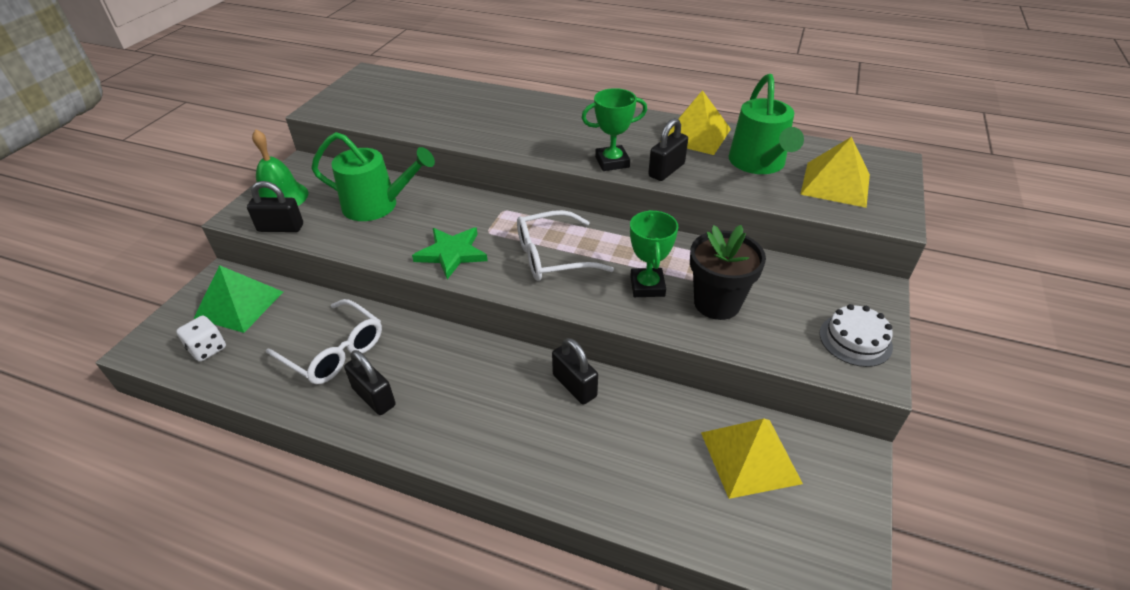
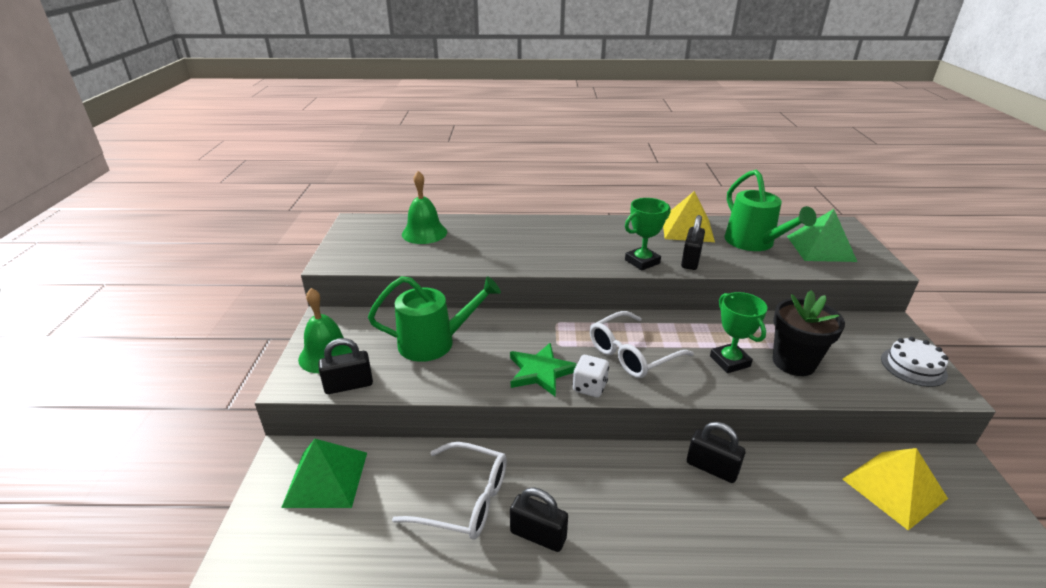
camera: 20 degrees left, 10 degrees down
(207, 349) = (321, 537): white dice -> white dice (589, 387)
(421, 95) = (424, 233): none -> green bell
(835, 184) = (820, 248): yellow pyramid -> green pyramid

